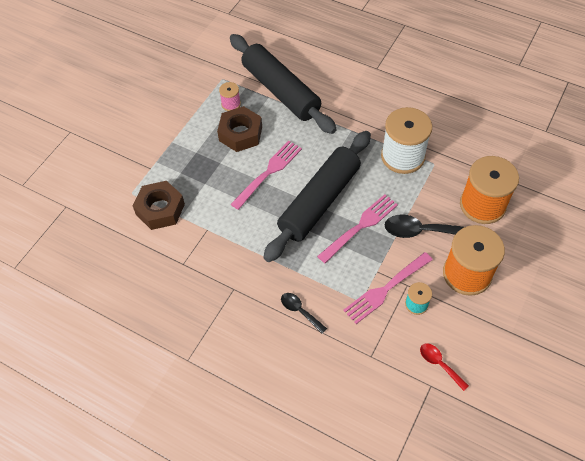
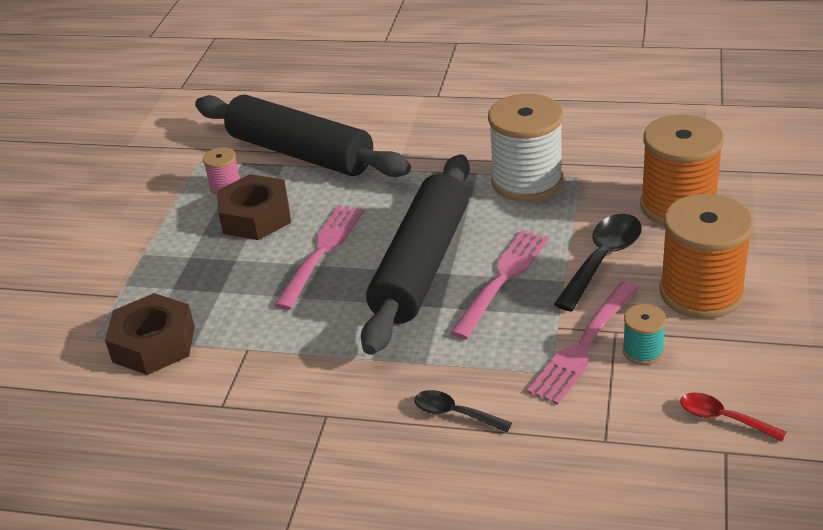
camera: 15 degrees left, 20 degrees down
(421, 231) = (602, 259): black spoon -> black spoon turned 135 degrees clockwise

